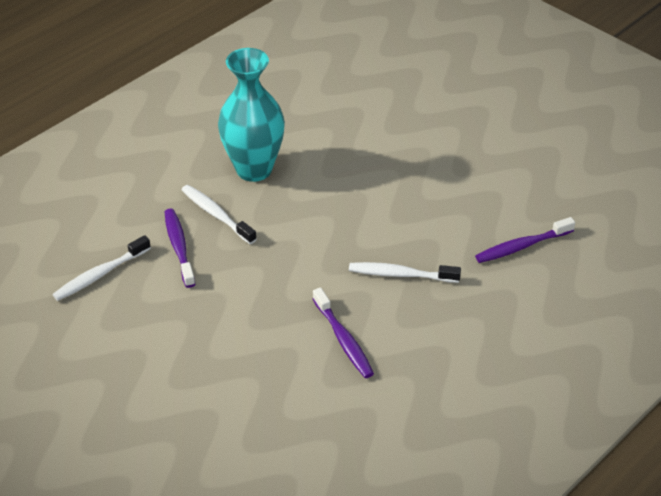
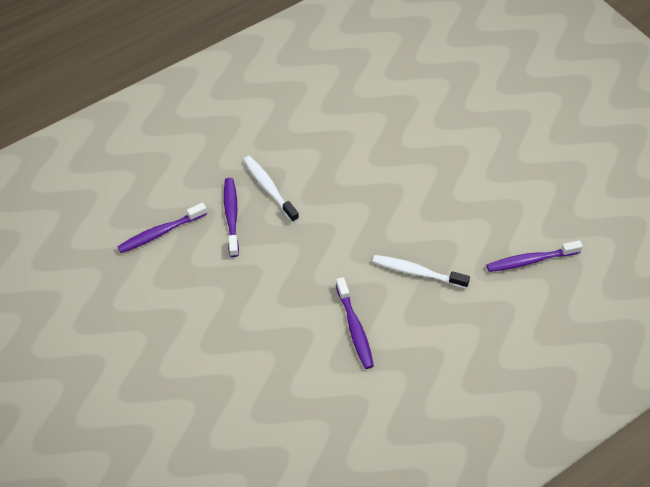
camera: 10 degrees right, 10 degrees up
(100, 275) = (160, 233): white toothbrush -> purple toothbrush
(254, 169) = (310, 147): turquoise vase -> none

